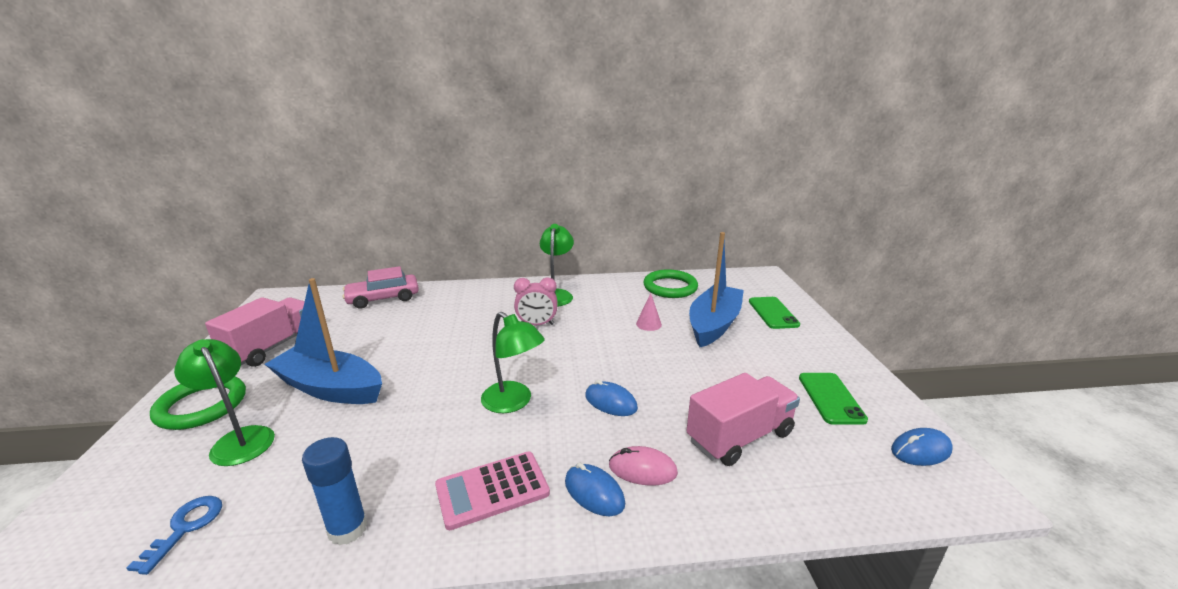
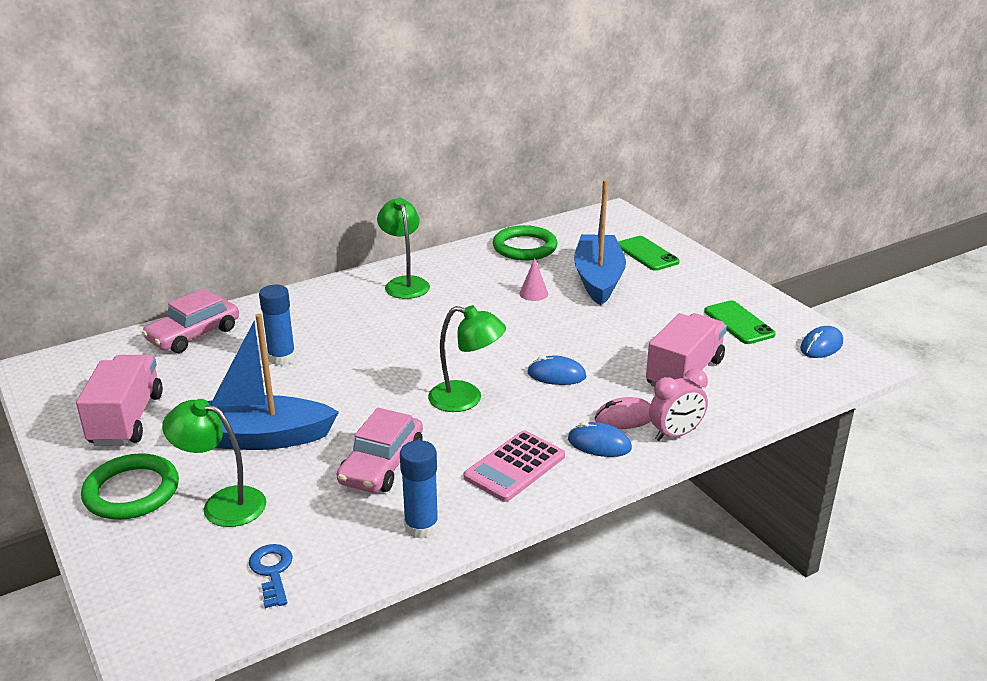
camera: 25 degrees left, 5 degrees up
(386, 444) = (381, 464): none -> pink car
(417, 328) = (281, 358): none -> blue glue stick
(537, 325) = (416, 321): pink clock -> pink clock (675, 434)

